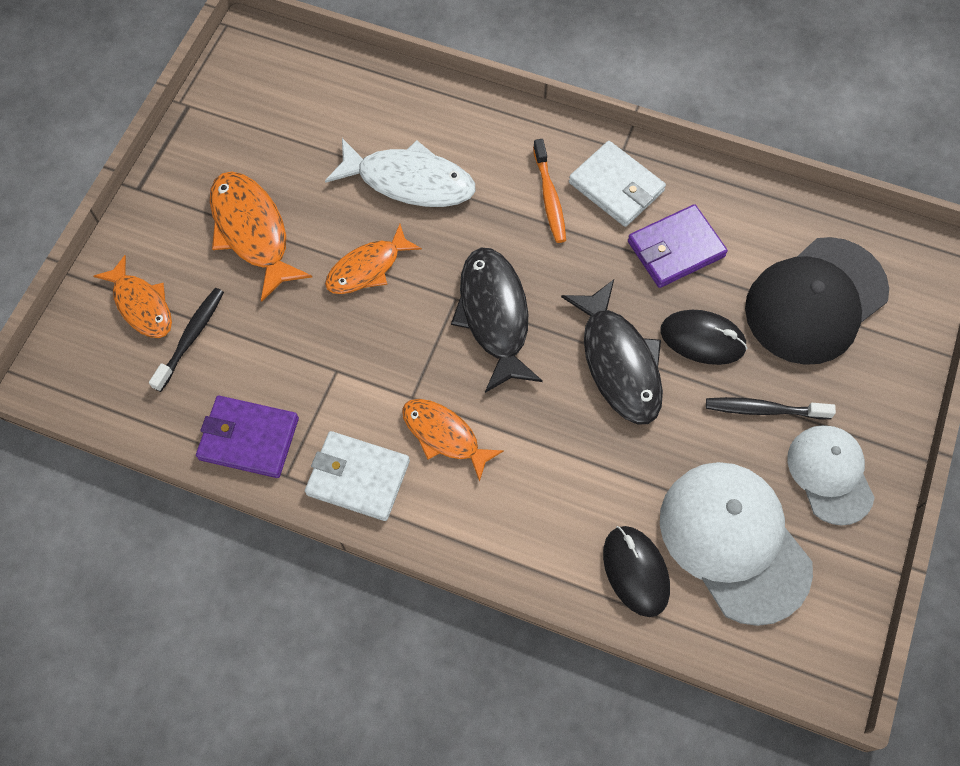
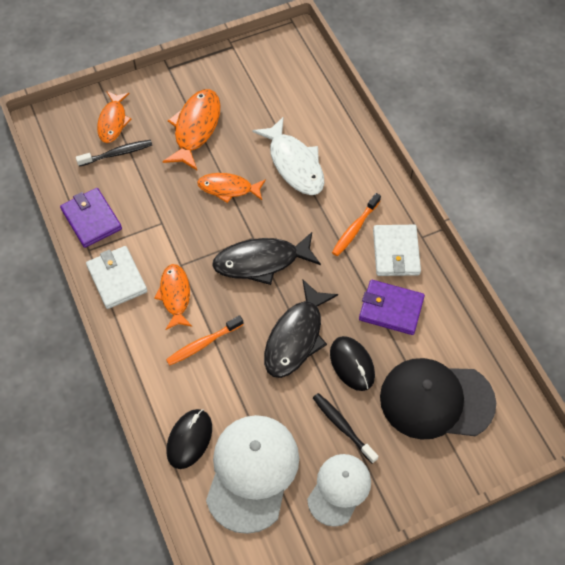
camera: 45 degrees right, 5 degrees down
(494, 316) = (261, 261): black fish -> black fish turned 135 degrees counterclockwise
(534, 459) = (203, 344): none -> orange toothbrush

